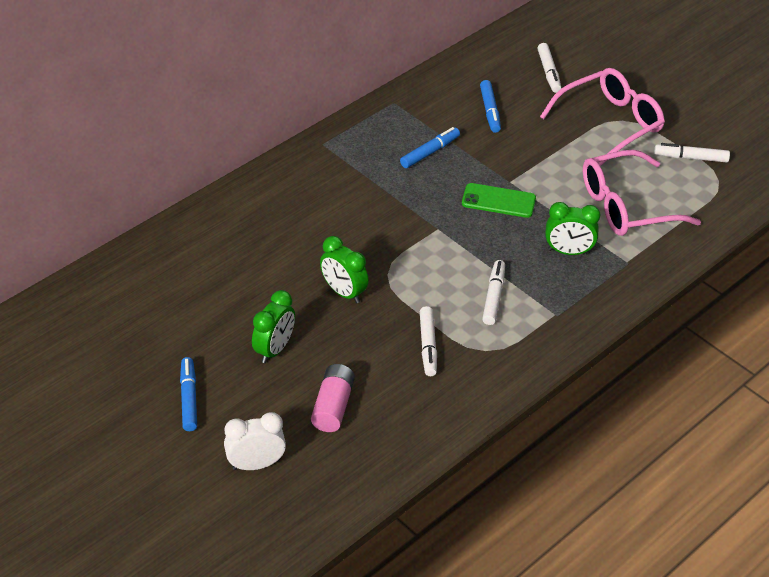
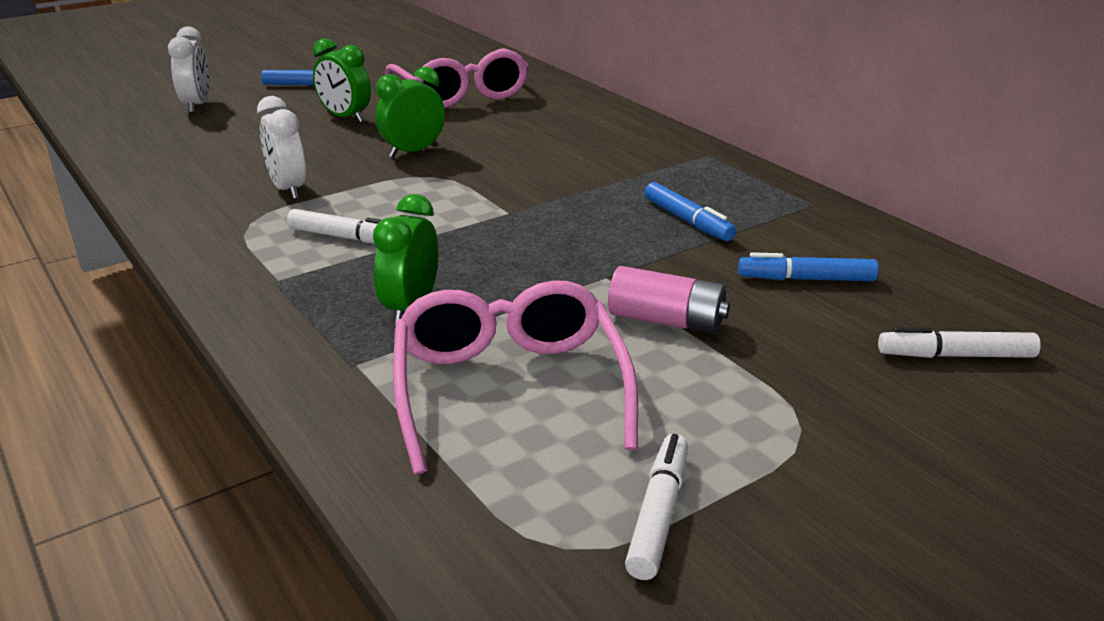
camera: 100 degrees right, 15 degrees down
(333, 406) = (238, 138): pink battery -> pink battery (666, 321)
(428, 345) = (288, 189): white marker -> white clock
(498, 201) = (558, 262): green phone -> none
(609, 123) = (784, 409): pink glasses -> pink glasses (460, 94)

